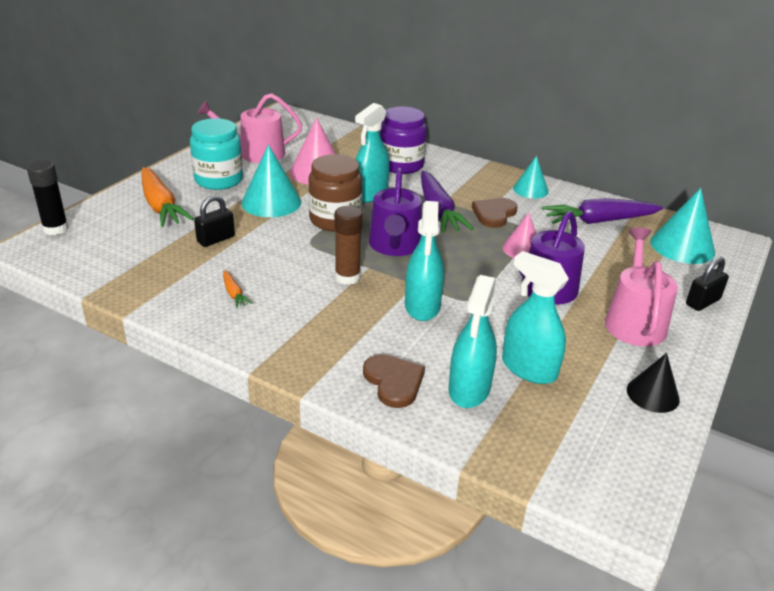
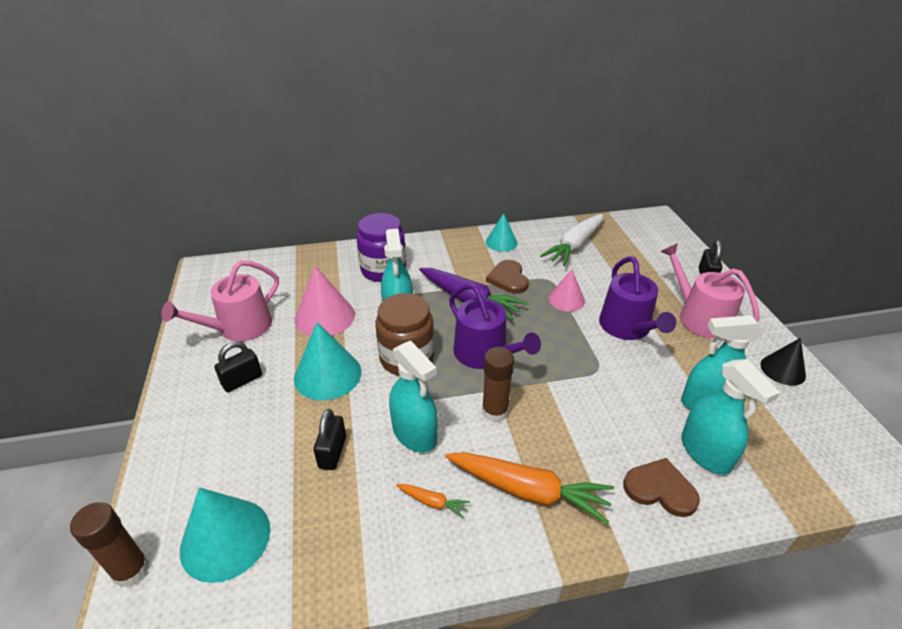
camera: 40 degrees left, 5 degrees up
(55, 229) = (131, 570): black glue stick -> brown glue stick
(161, 206) = (222, 451): orange carrot -> orange carrot (528, 491)
(219, 180) = (242, 380): turquoise jar -> black padlock
(422, 306) = (580, 399): turquoise spray bottle -> turquoise spray bottle (414, 434)
(599, 221) = (575, 245): purple carrot -> white carrot
(682, 246) = (641, 239): turquoise cone -> turquoise cone (225, 539)

